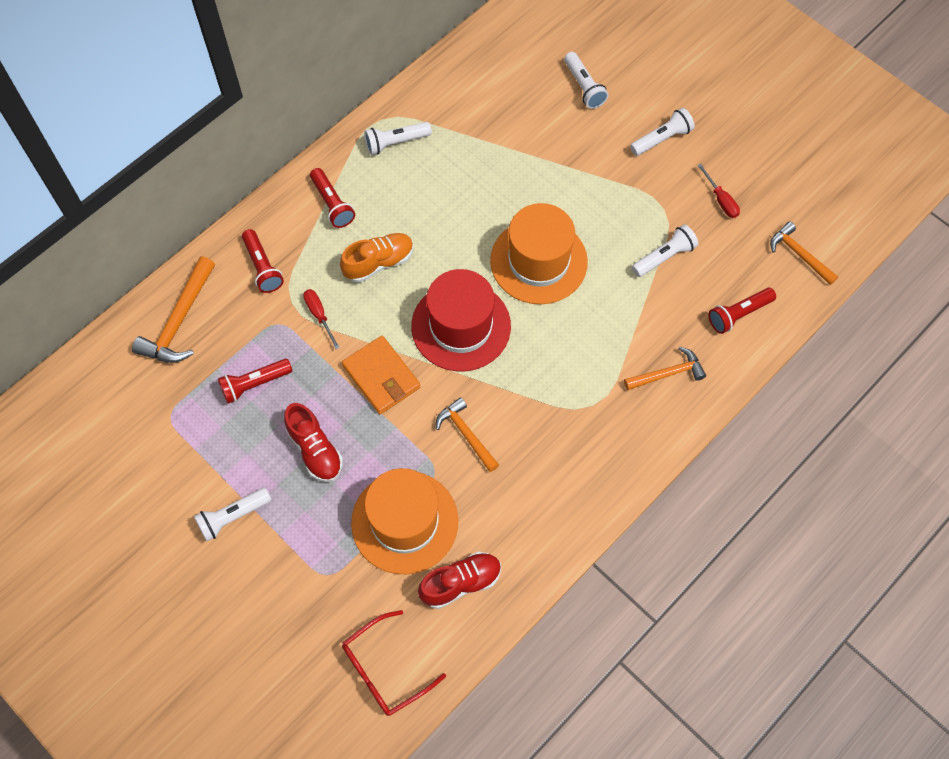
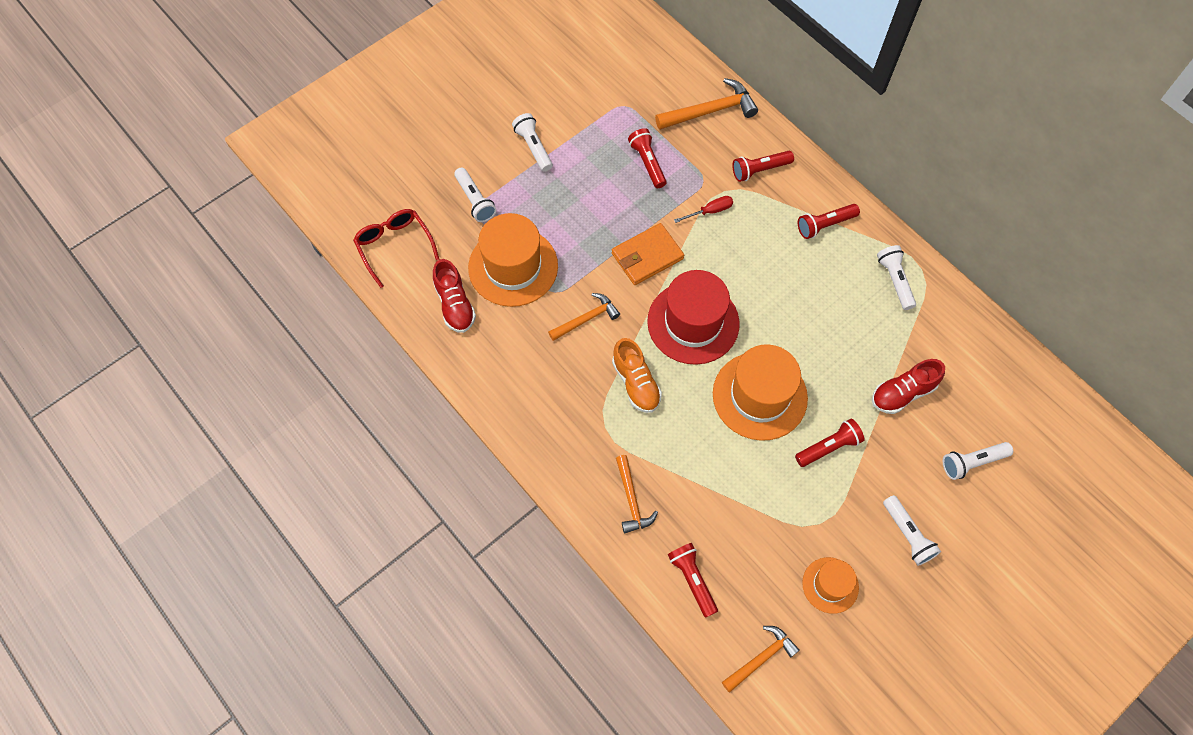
camera: 95 degrees right, 0 degrees up
(179, 320) = (710, 111): orange hammer -> orange hammer turned 135 degrees clockwise
(315, 450) = (584, 204): red shoe -> red shoe (902, 393)
(379, 263) = (761, 260): orange shoe -> orange shoe (636, 383)
(585, 201) = (829, 447): none -> red flashlight
(664, 257) = (761, 516): white flashlight -> white flashlight (475, 200)
(721, 200) = (830, 585): red screwdriver -> orange hat

